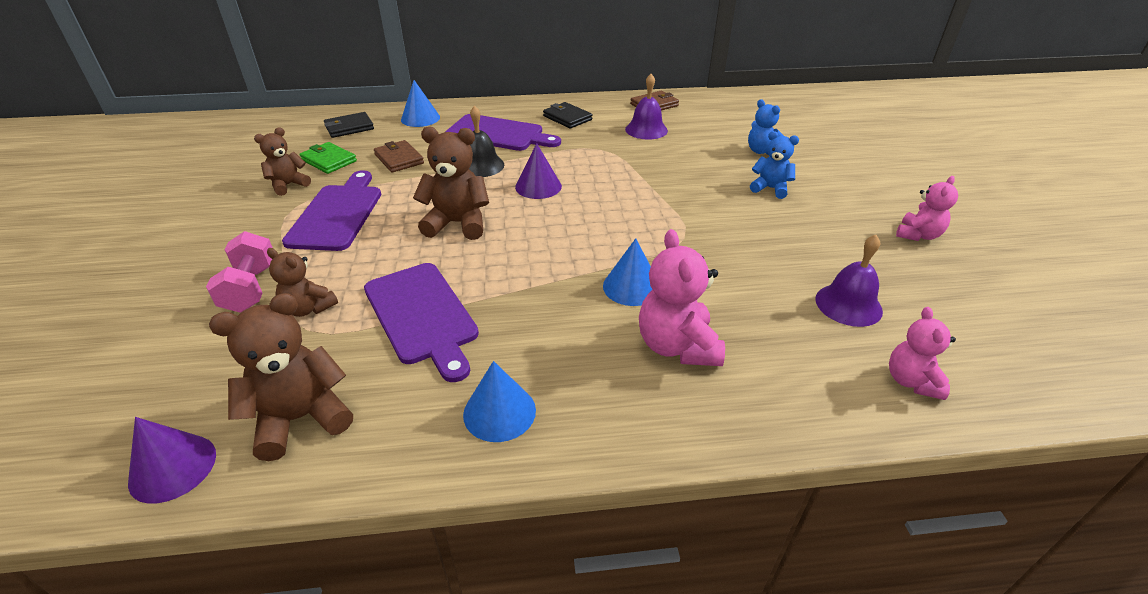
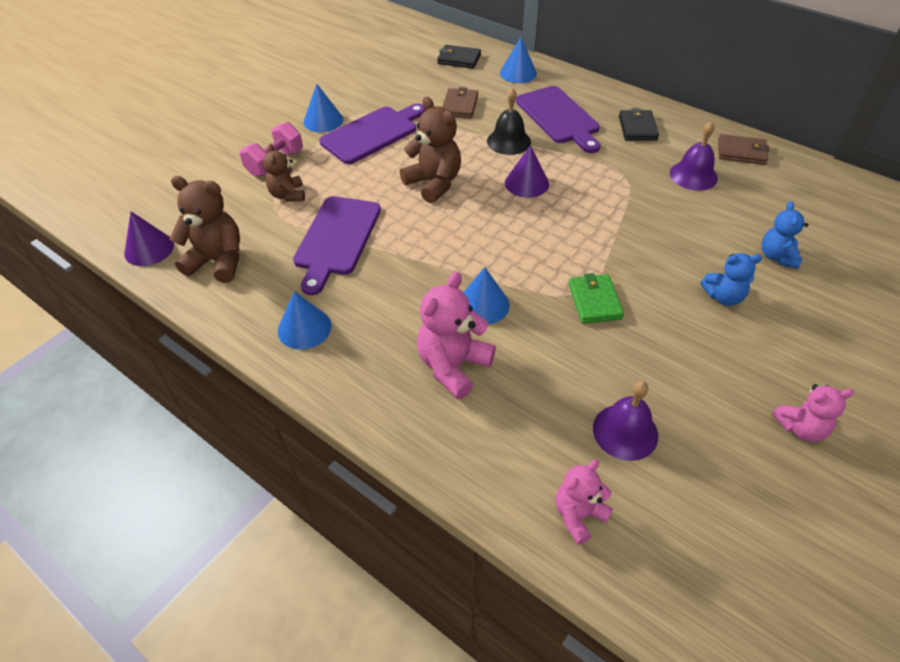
camera: 45 degrees right, 10 degrees up
(262, 227) = (323, 120): none -> blue cone
(288, 185) = (370, 94): brown teddy bear -> none
(329, 160) = (414, 84): green wallet -> green wallet (594, 301)
(770, 188) = (723, 297): blue teddy bear -> blue teddy bear turned 105 degrees clockwise

